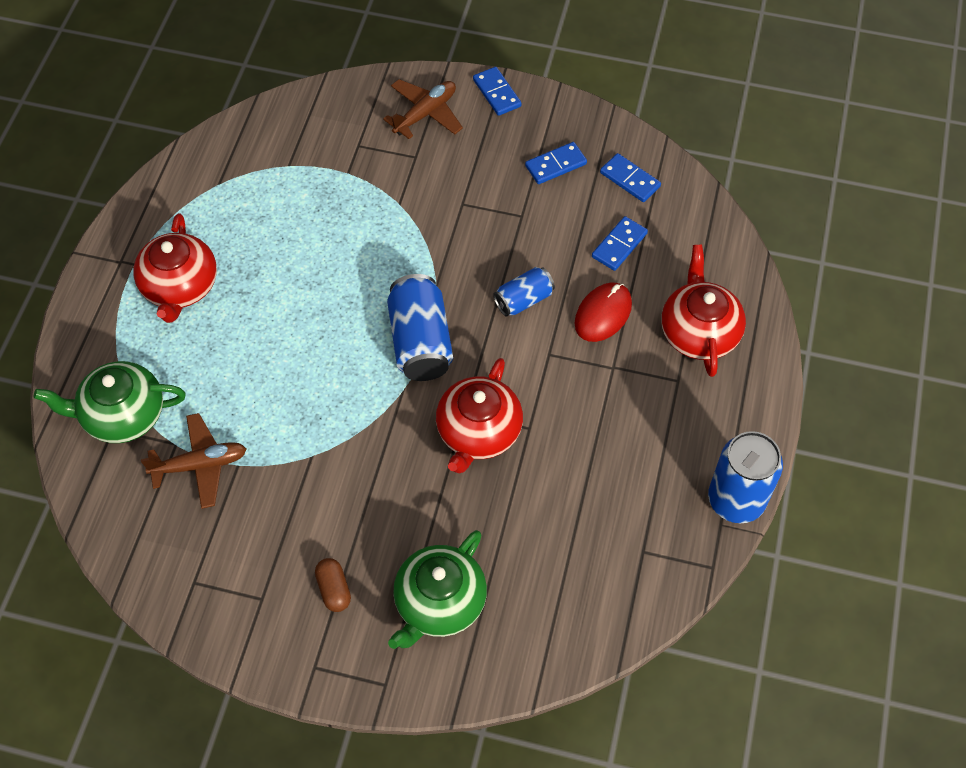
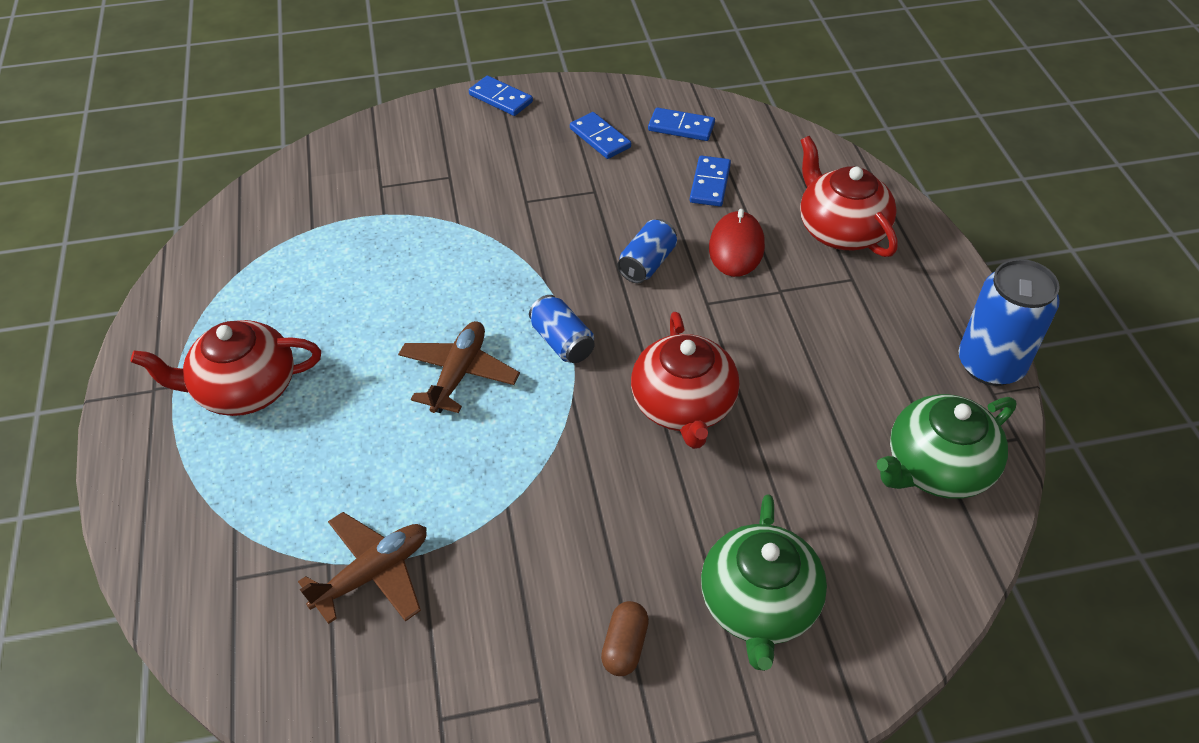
camera: 25 degrees left, 10 degrees down
(122, 415) = (240, 557): green teapot -> green teapot (937, 468)
(180, 287) = (244, 389): red teapot -> red teapot turned 105 degrees clockwise
(334, 589) = (625, 646): brown capsule -> brown capsule turned 60 degrees clockwise
(420, 342) = (562, 342): blue can -> blue can, size x0.59
(425, 114) = (437, 137): brown plane -> brown plane (459, 374)
(555, 165) = (600, 138): blue domino -> blue domino turned 75 degrees counterclockwise

